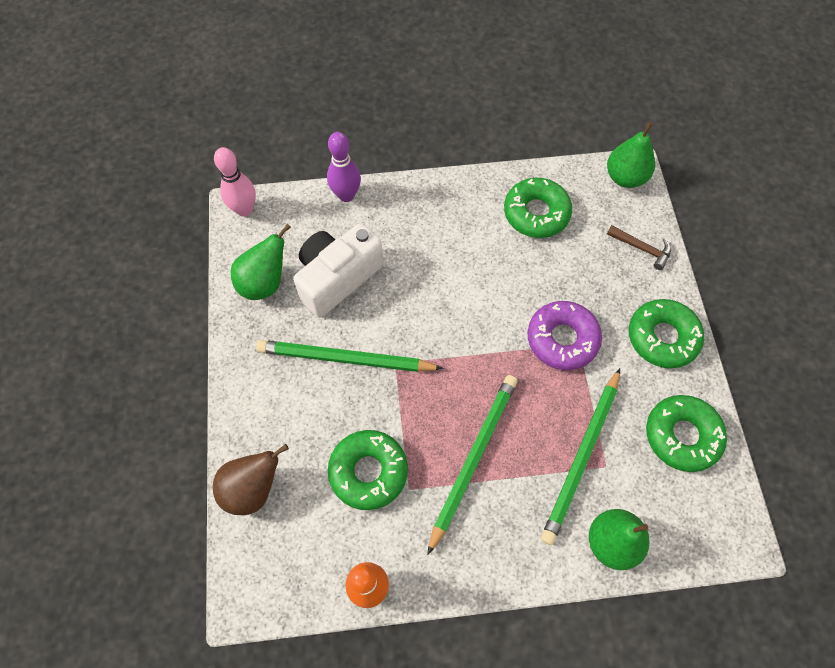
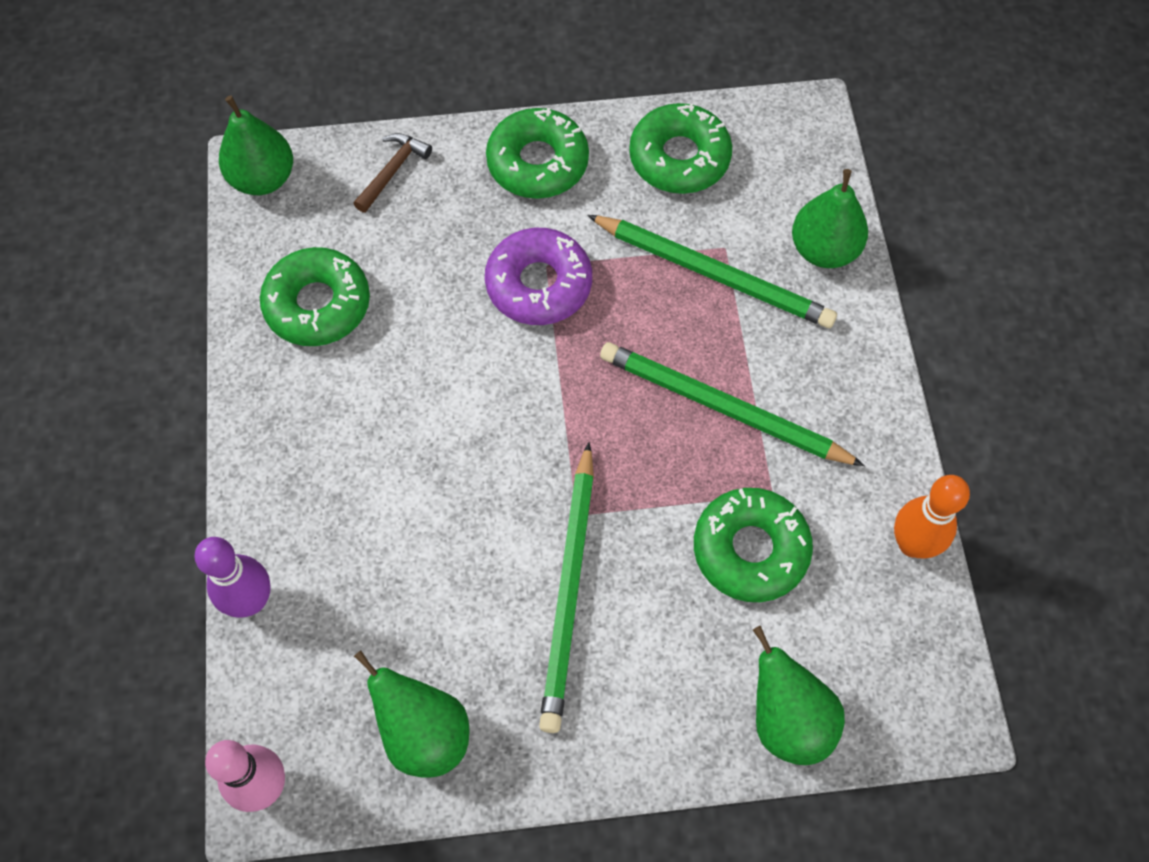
camera: 90 degrees left, 0 degrees up
(253, 489) = (787, 720): brown pear -> green pear
(337, 278) = (421, 609): white camera -> none

